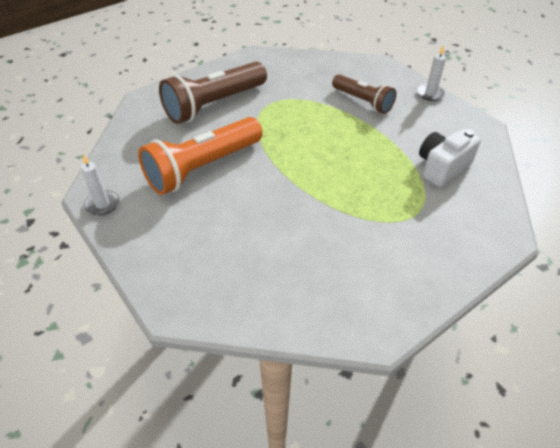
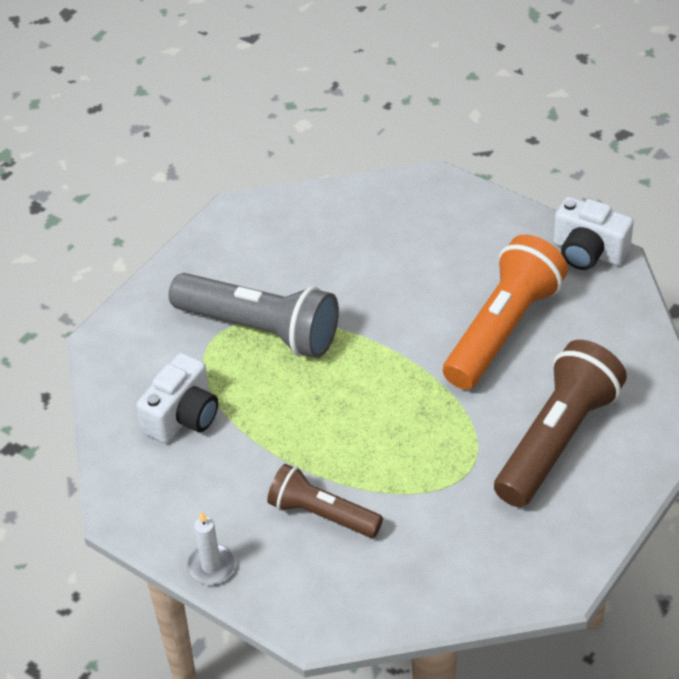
camera: 165 degrees right, 0 degrees up
(102, 204) = (588, 252): white candle -> white camera
(376, 212) = (260, 329): none -> grey flashlight

